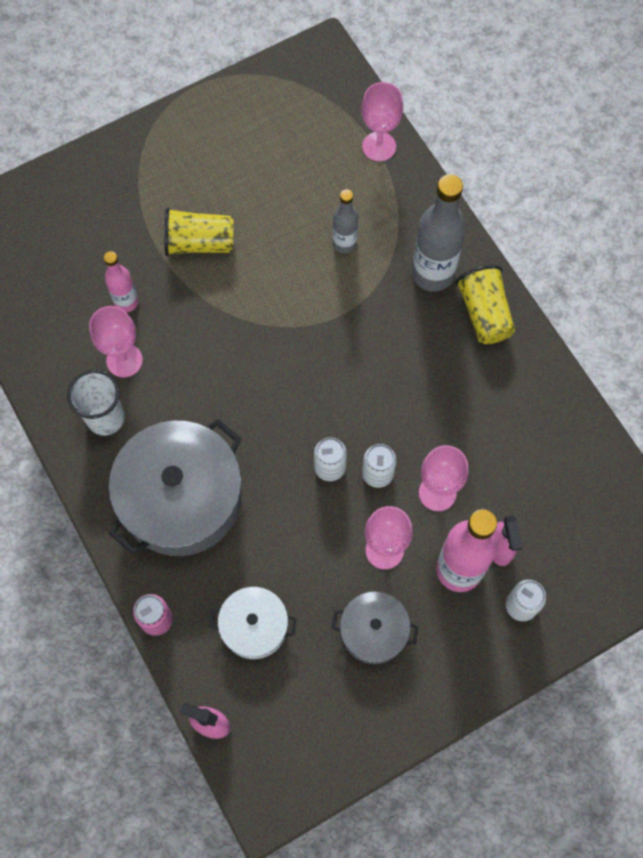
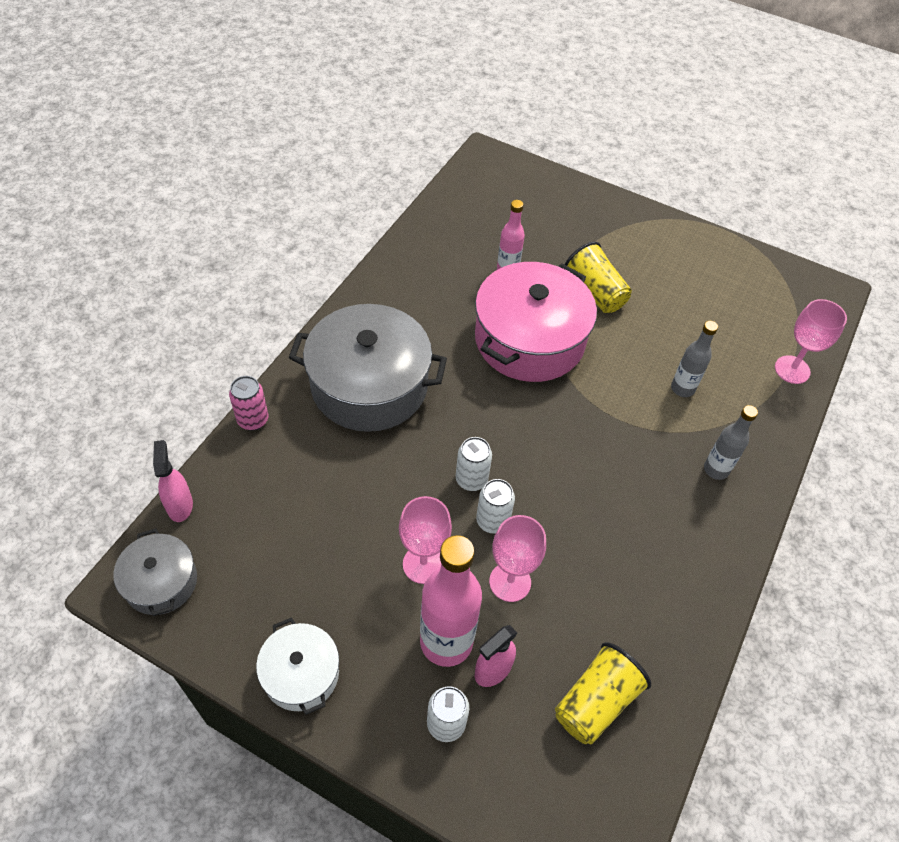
camera: 55 degrees right, 15 degrees down
(105, 418) = (402, 305): white cup -> none
(124, 360) = (459, 293): pink goblet -> none
(217, 332) = (529, 340): none -> pink pot
(254, 626) = (288, 494): white pot -> white pot (301, 673)
(374, 631) = (339, 595): grey pot -> grey pot (161, 582)
(433, 274) = (716, 469): grey bottle -> grey bottle, size x0.56
(484, 313) = (716, 532): yellow cup -> yellow cup (595, 702)

